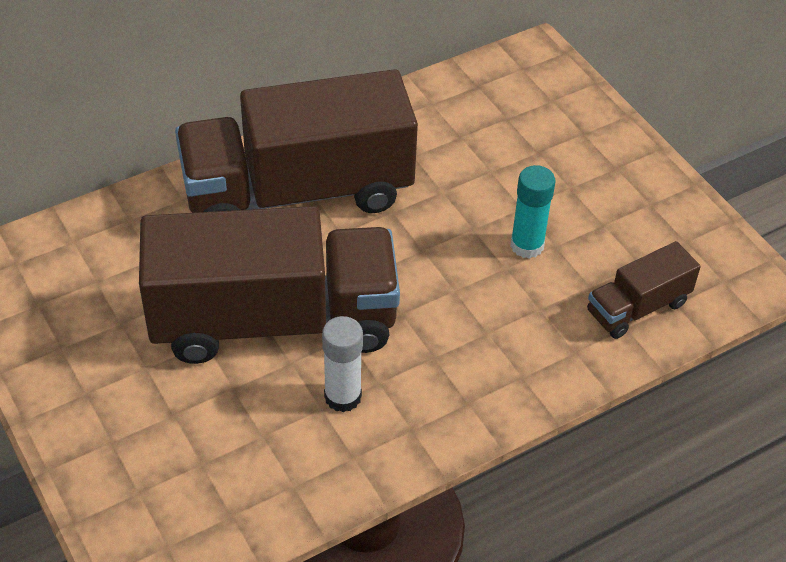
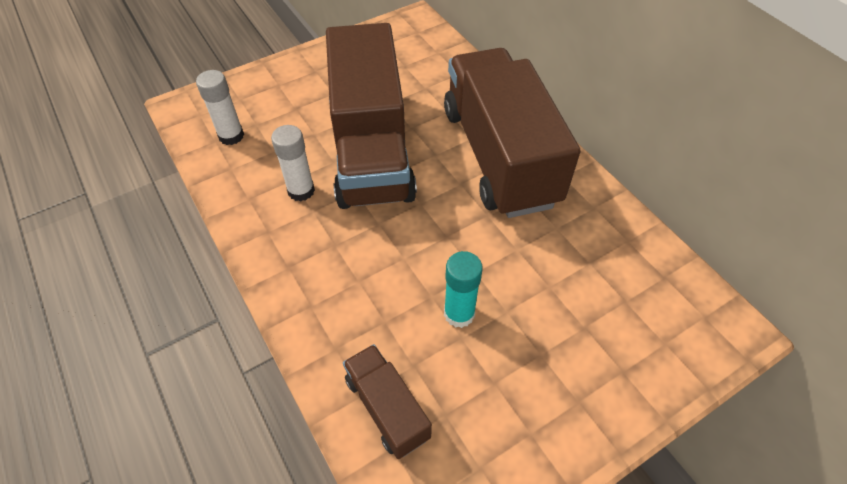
camera: 90 degrees right, 5 degrees up
(224, 493) = (231, 136): none -> white glue stick

